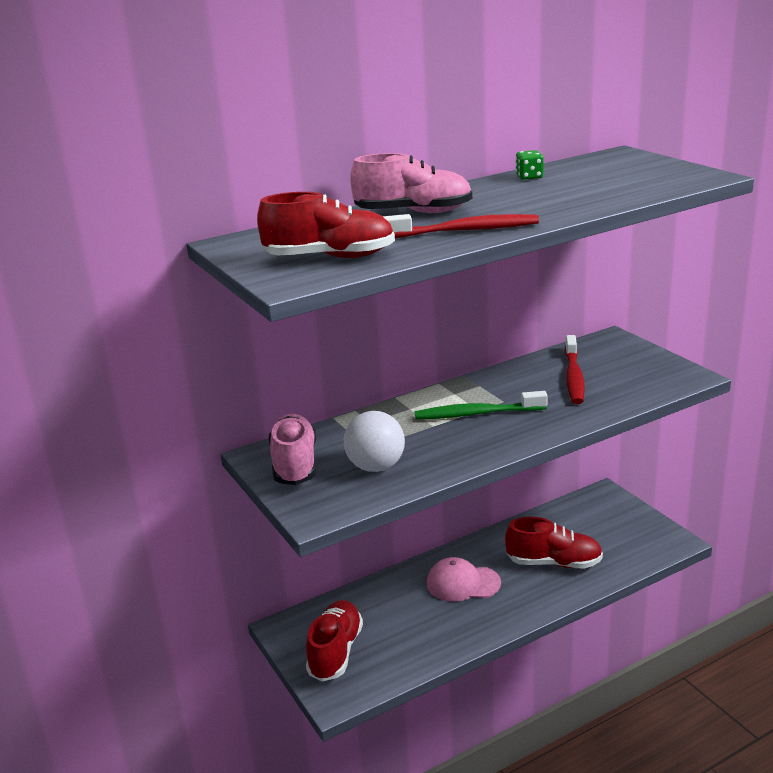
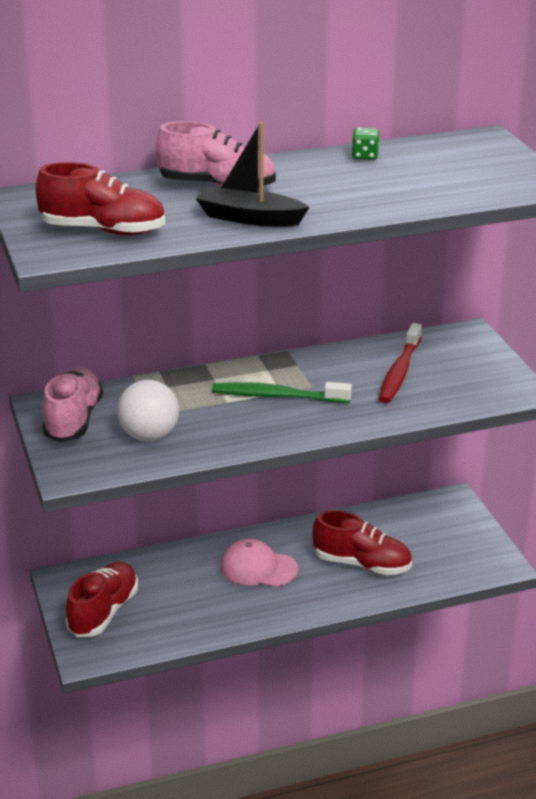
camera: 10 degrees right, 5 degrees up
(465, 231) = (249, 218): red toothbrush -> black boat

